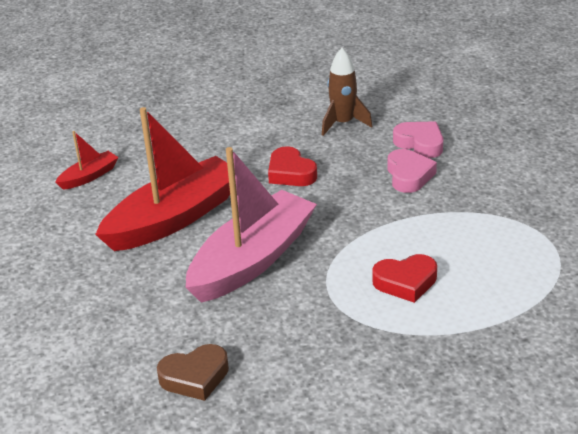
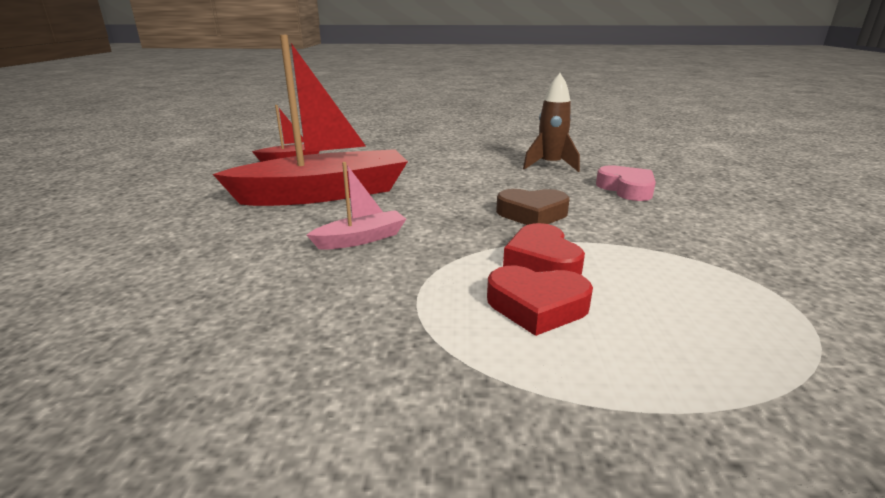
camera: 20 degrees right, 10 degrees down
(195, 377) = (139, 342): brown heart -> brown heart (532, 214)
(252, 260) = (361, 239): pink boat -> pink boat, size x0.45
(291, 173) = (470, 186): red heart -> red heart (542, 261)
(409, 175) = (600, 208): pink heart -> none

